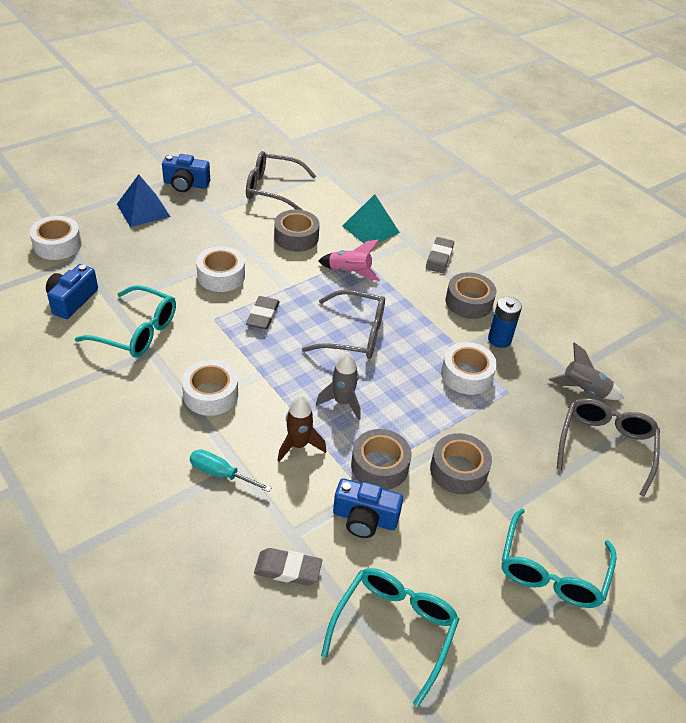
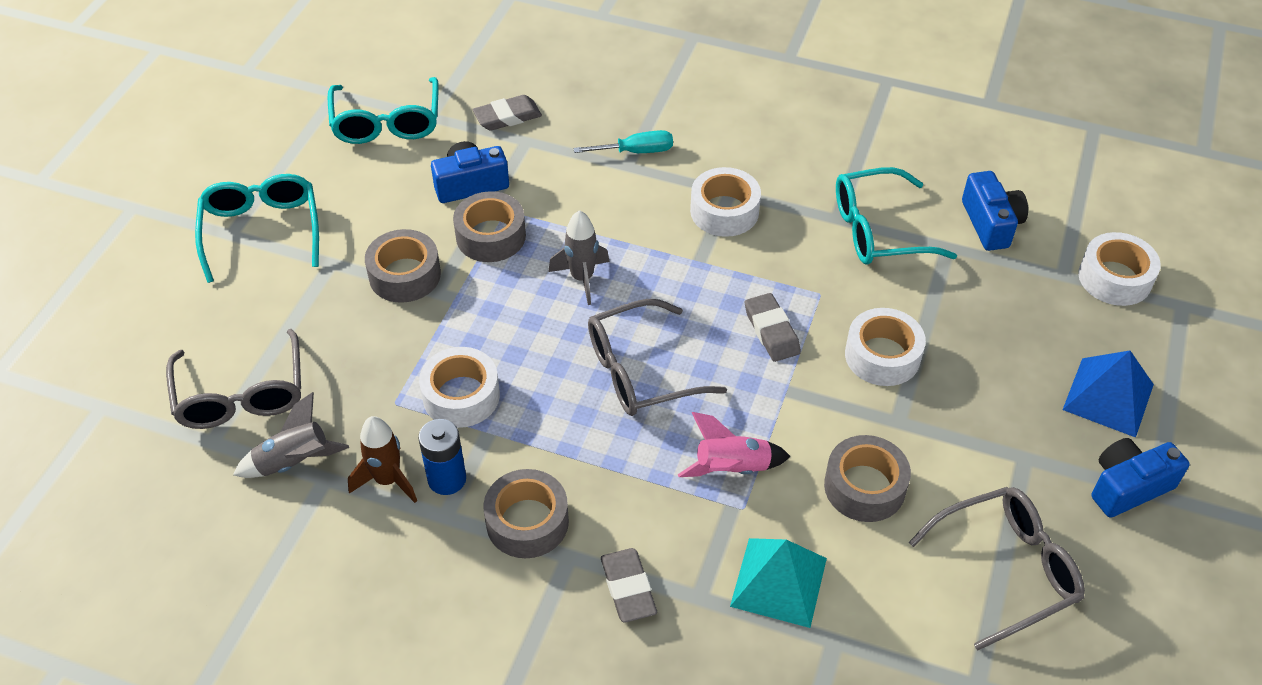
camera: 150 degrees right, 5 degrees up
(298, 445) = (588, 212): brown rocket -> brown rocket (387, 480)

